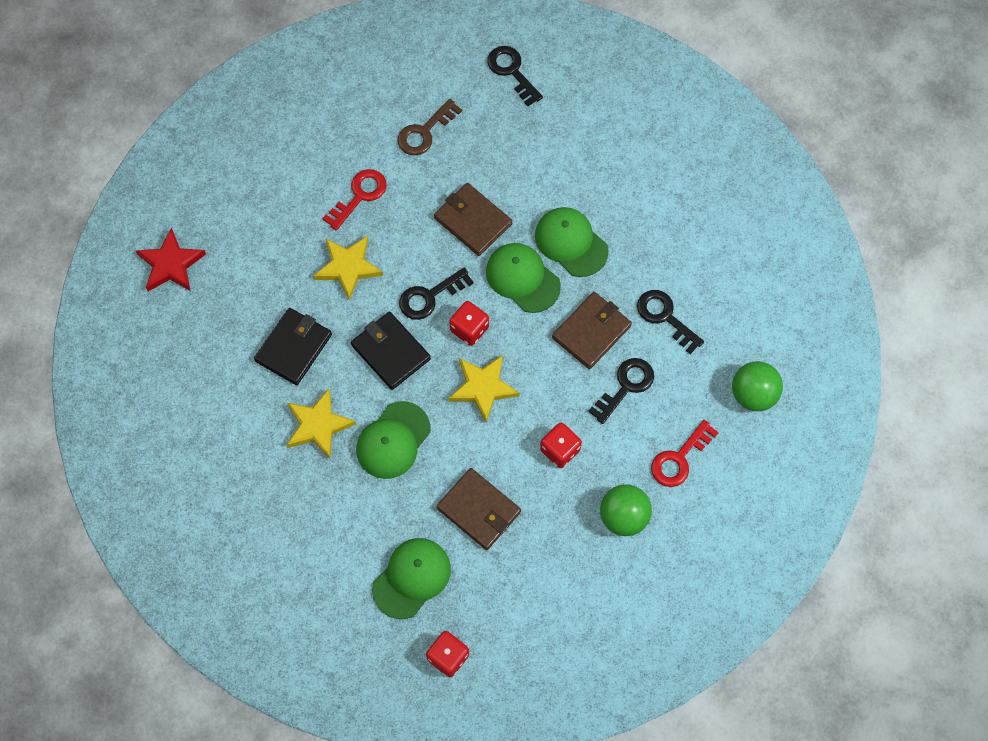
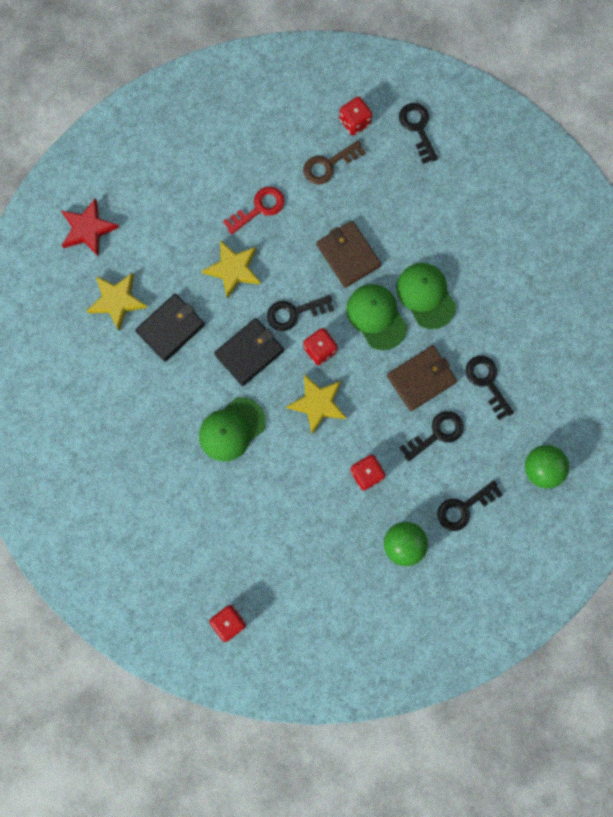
camera: 15 degrees right, 10 degrees up
(318, 425) = (174, 400): yellow star -> yellow star (117, 301)
(391, 352) = (249, 352): black wallet -> black wallet turned 75 degrees clockwise
(412, 578) = (217, 549): green cap -> none
(441, 81) = (354, 122): none -> red dice
(479, 510) = (286, 507): brown wallet -> none
(679, 459) = (463, 508): red key -> black key

